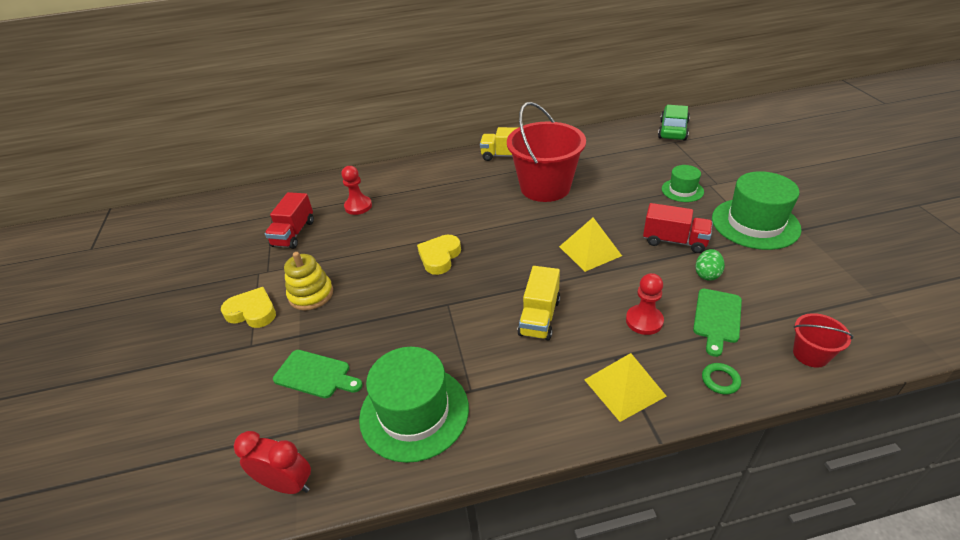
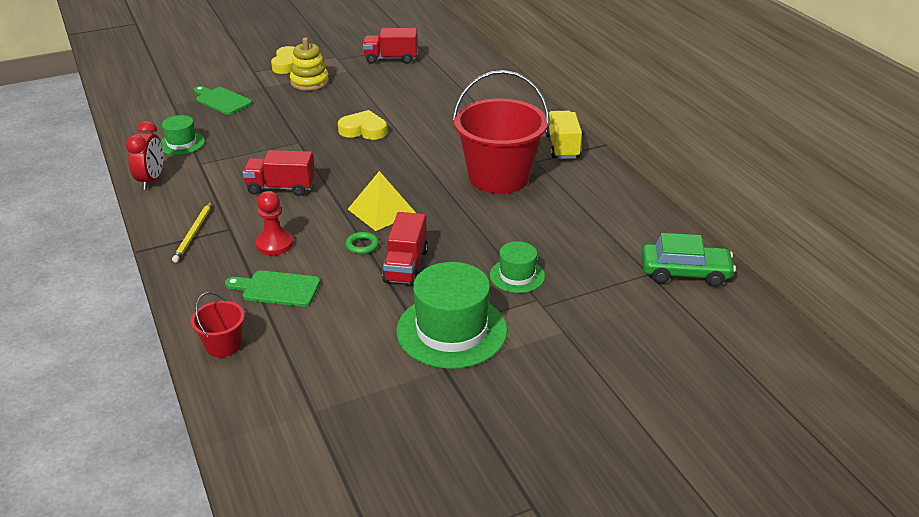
camera: 75 degrees right, 5 degrees down
(287, 484) = (131, 109): red clock -> red clock (151, 180)
(315, 375) = (222, 100): green cutting board -> green cutting board turned 120 degrees clockwise
(358, 206) = (438, 79): red pawn -> none
(414, 412) = (181, 143): green hat -> green hat, size x0.54
(539, 317) = (281, 188): yellow truck -> red truck
(624, 388) = (193, 234): yellow pyramid -> yellow pencil
(707, 274) = (347, 286): green egg -> none
(720, 380) = (195, 285): green ring -> green ring (362, 245)

